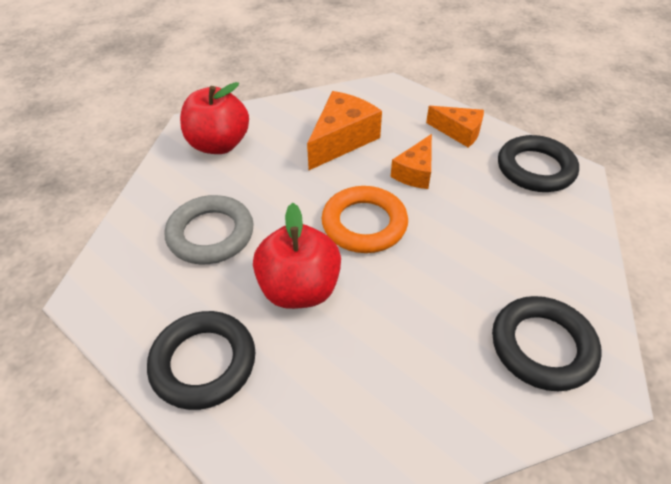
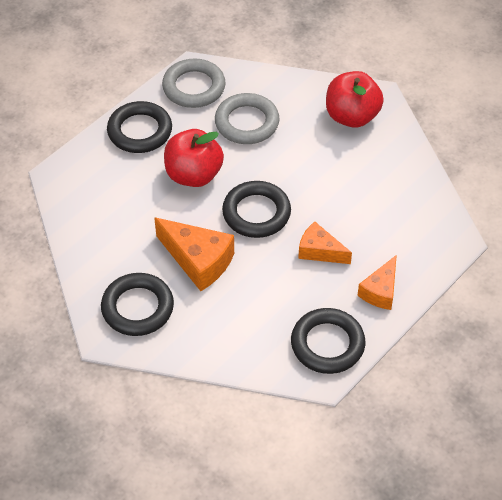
camera: 90 degrees right, 5 degrees up
(127, 294) = (194, 87): none -> grey ring
(342, 140) = (363, 200): orange cheese -> orange cheese (198, 261)
(364, 224) = (256, 213): orange ring -> black ring

